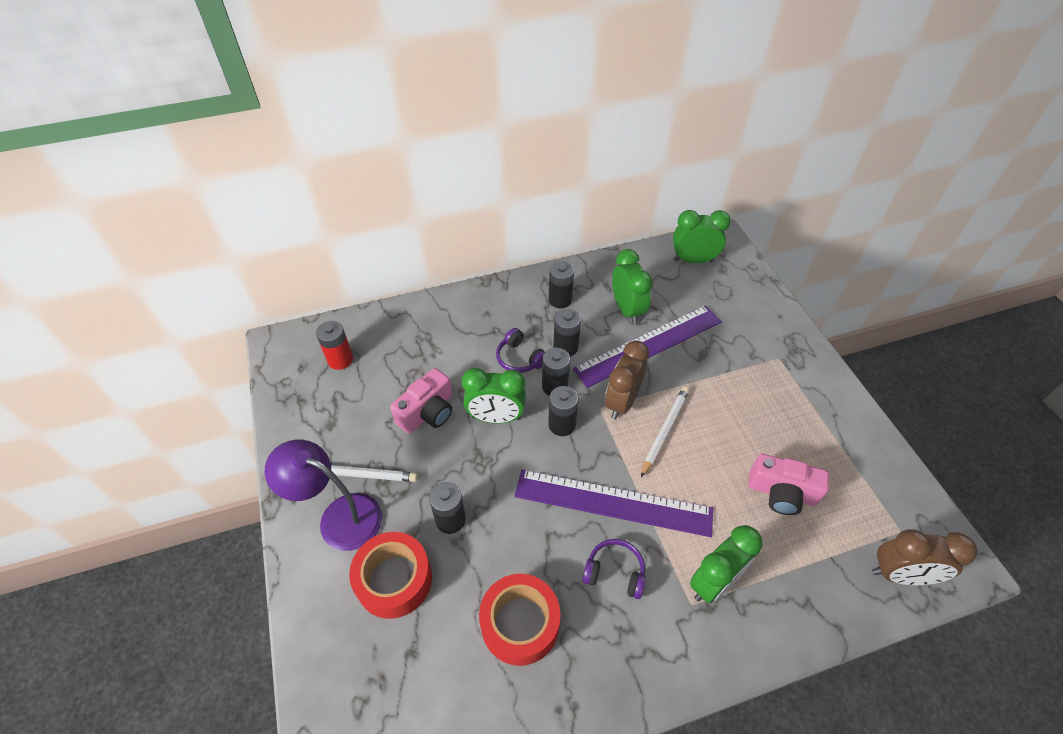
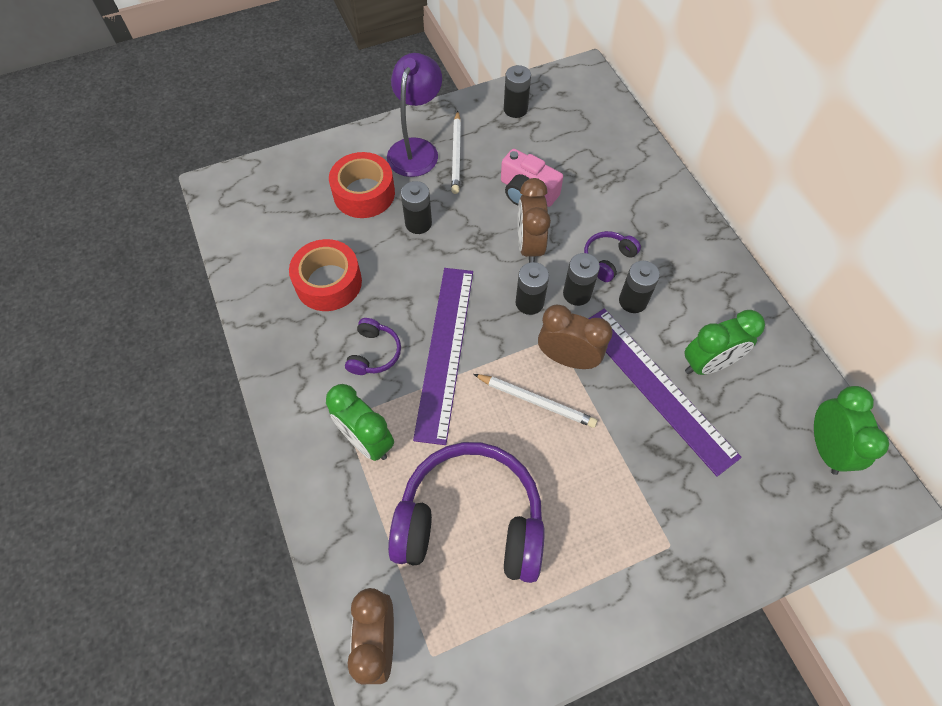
camera: 85 degrees right, 10 degrees up
(340, 360) = (575, 118): red battery -> none
(496, 417) = (529, 246): green clock -> brown clock
(560, 300) = (704, 292): black battery -> black battery (515, 109)
(781, 493) = (470, 521): pink camera -> purple headphones

